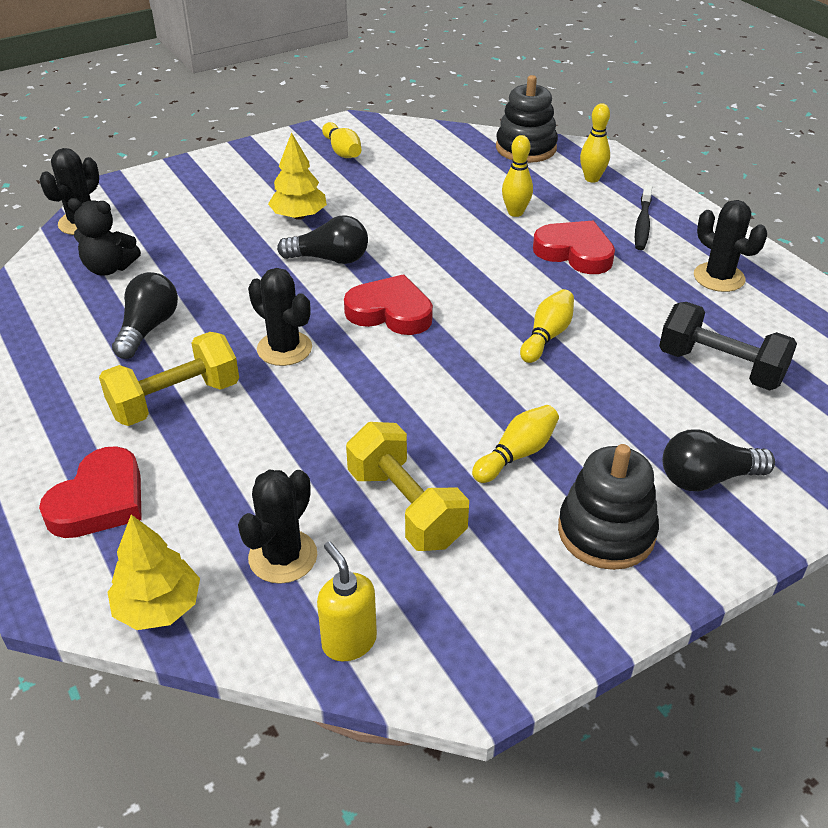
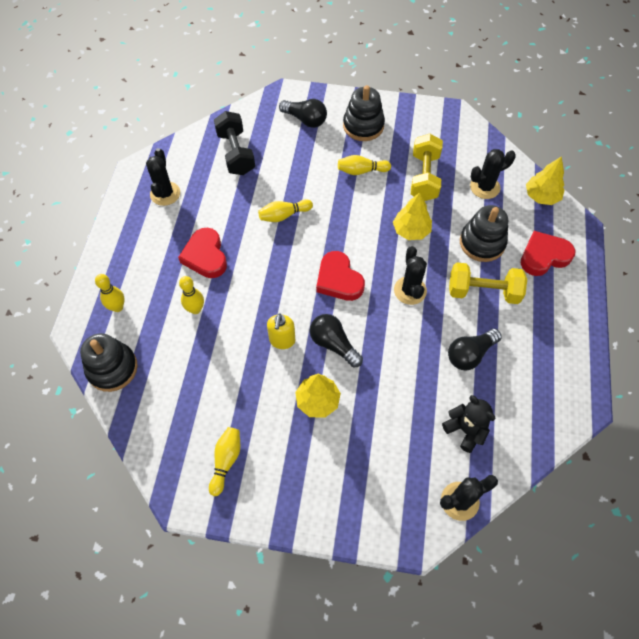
camera: 140 degrees left, 20 degrees up
(222, 462) = (482, 243): none -> black stacking toy
(349, 641) = (483, 146): yellow soap dispenser -> yellow soap dispenser (282, 340)
(351, 417) = (411, 230): none -> yellow tree
(642, 224) = (145, 251): black toothbrush -> none

